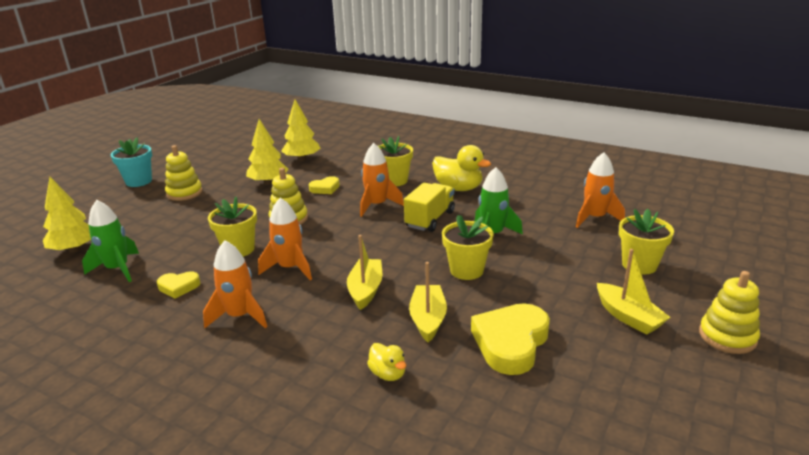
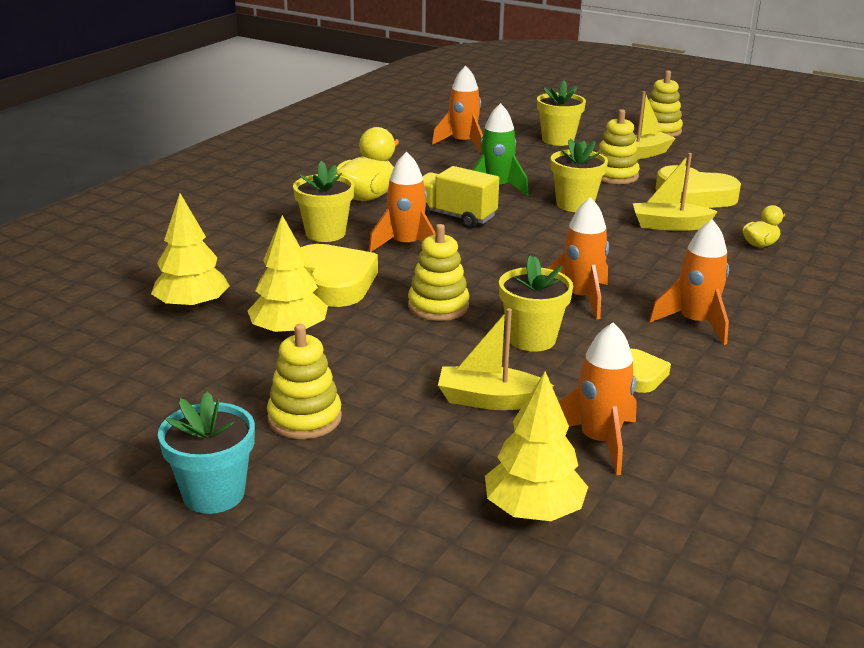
camera: 90 degrees left, 0 degrees up
(117, 269) = (599, 441): green rocket -> orange rocket
(325, 188) = (334, 282): yellow heart -> yellow heart, size x1.89
(365, 290) = (622, 253): yellow boat -> yellow boat (490, 400)
(549, 295) = (614, 176): none -> yellow stacking toy

